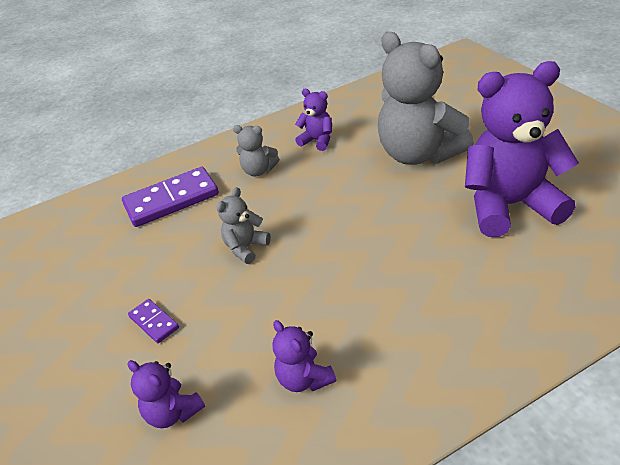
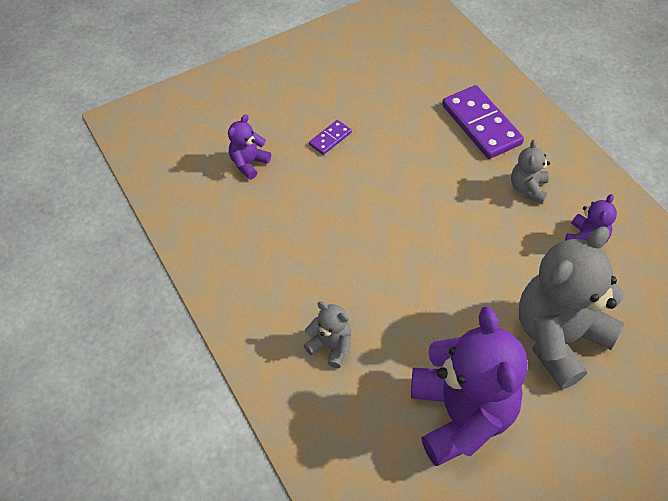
camera: 85 degrees right, 15 degrees up
(246, 248) = (410, 188): grey teddy bear -> grey teddy bear (331, 346)
(304, 379) = (265, 237): purple teddy bear -> none

